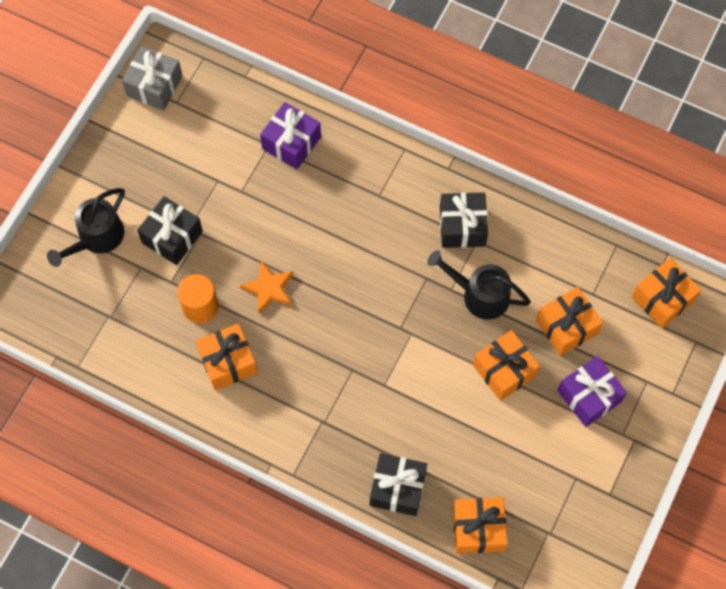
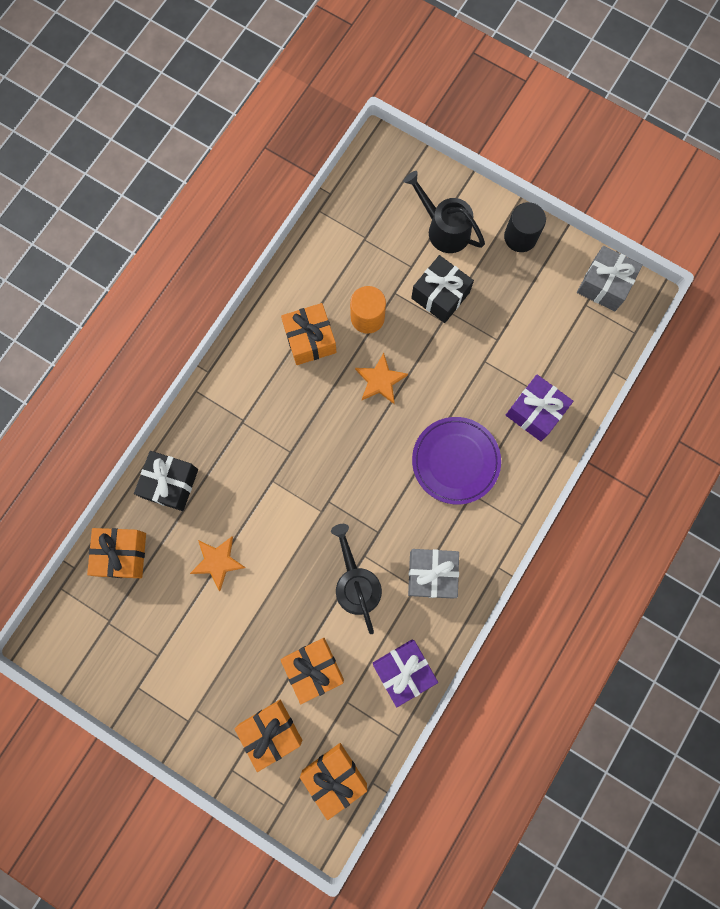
camera: 95 degrees right, 10 degrees up
(104, 164) = (520, 237): none -> black cylinder
(347, 212) = (455, 461): none -> purple plate
(462, 226) = (431, 574): black gift -> grey gift
(474, 430) = (217, 562): none -> orange star
(479, 295) = (356, 583): black watering can -> black watering can turned 45 degrees counterclockwise
(504, 370) = (274, 598): orange gift -> orange gift (271, 732)
(589, 396) = (238, 681): purple gift -> purple gift (403, 671)

